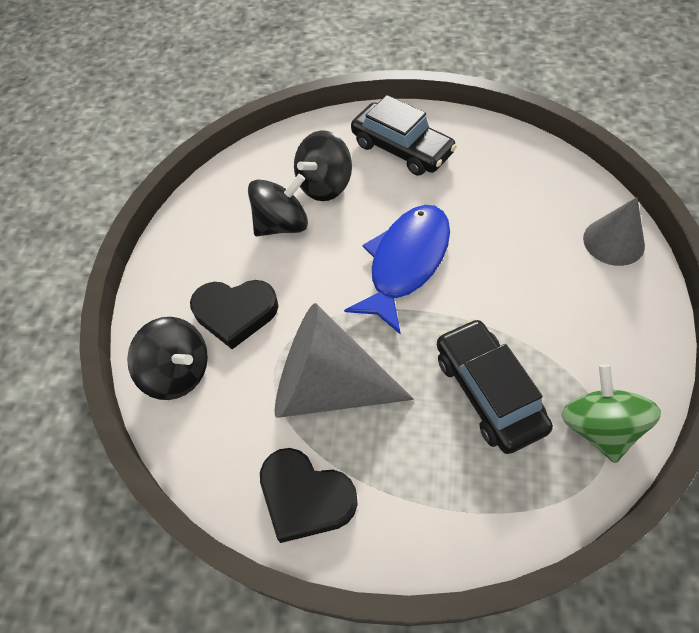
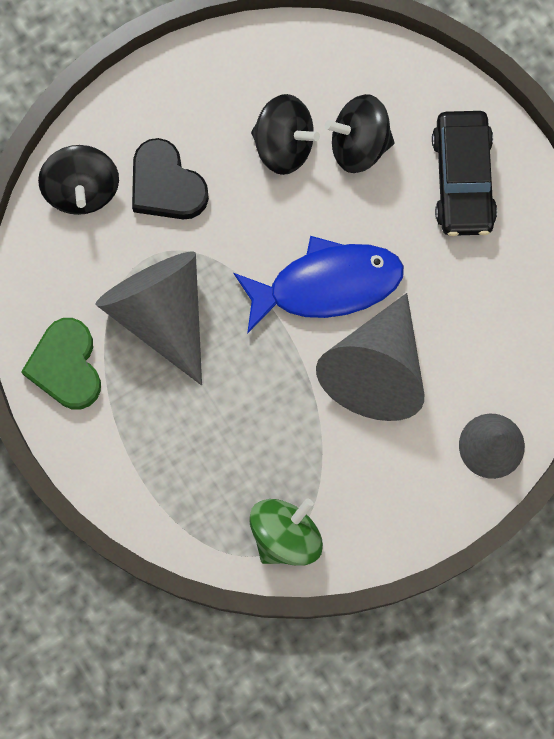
camera: 45 degrees right, 20 degrees up
(305, 497) = (66, 366): black heart -> green heart
(488, 392) = (252, 436): black car -> none
(498, 273) = (376, 369): none -> grey cone

